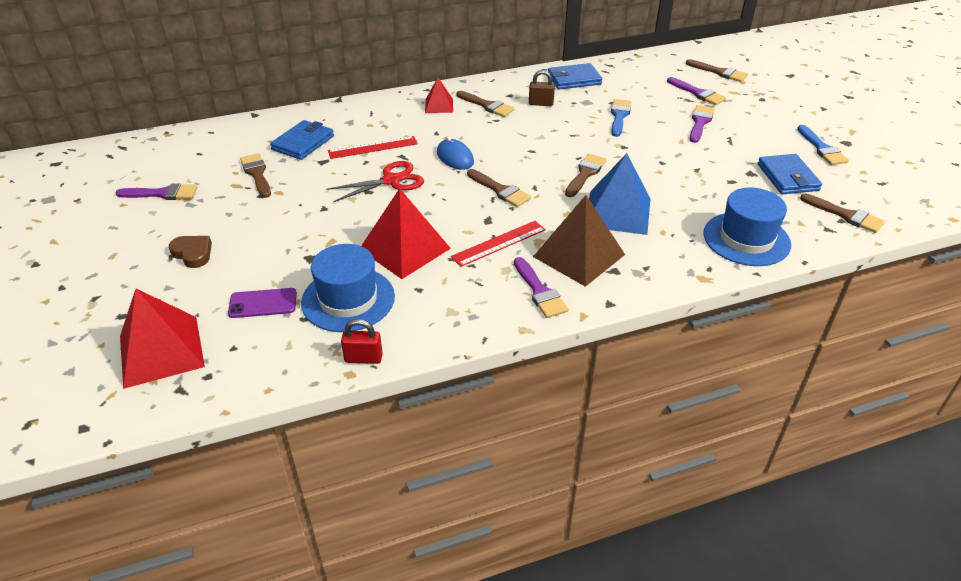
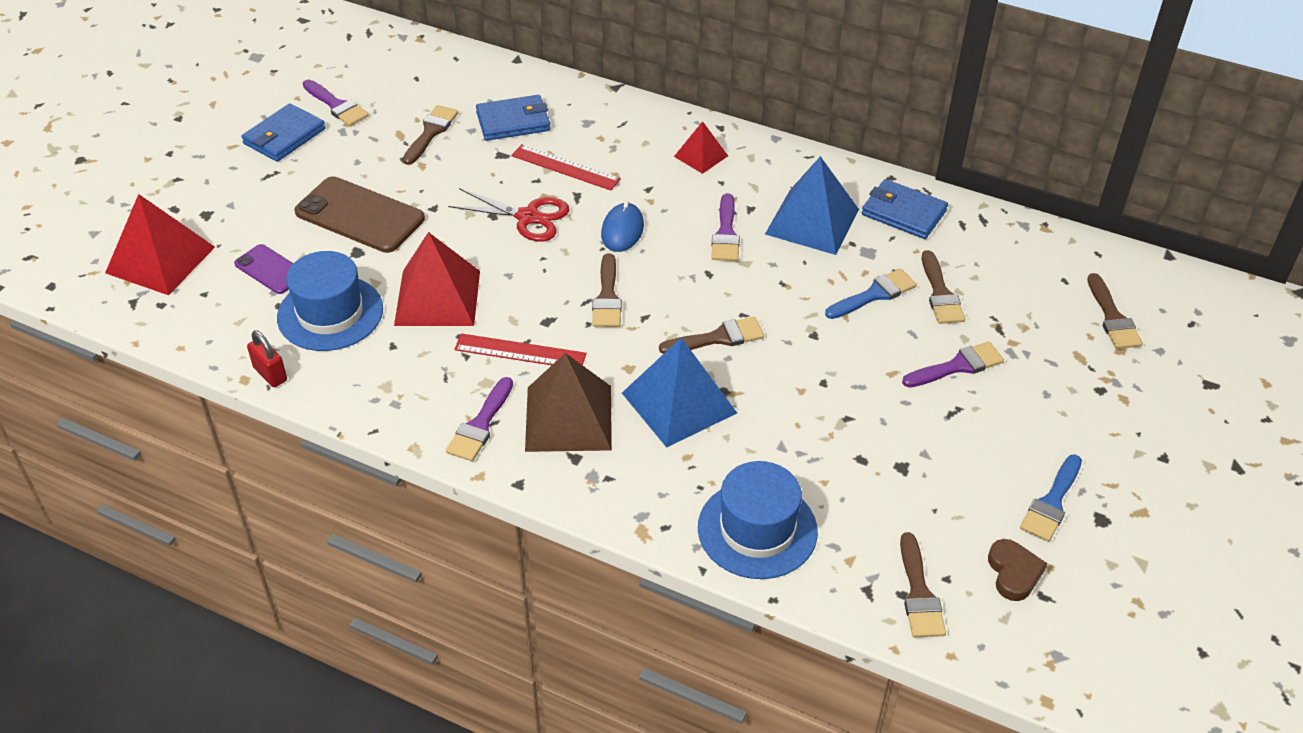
camera: 45 degrees right, 5 degrees up
(193, 253) = (284, 184): brown heart -> brown heart (1013, 573)
(279, 239) = (360, 215): none -> brown phone
(487, 105) = (750, 187): brown brush -> brown brush (940, 293)
(541, 103) = (812, 221): brown padlock -> blue pyramid
(698, 93) = (1027, 327): purple brush -> purple brush (726, 233)
(788, 177) = (936, 503): blue wallet -> blue wallet (284, 136)

